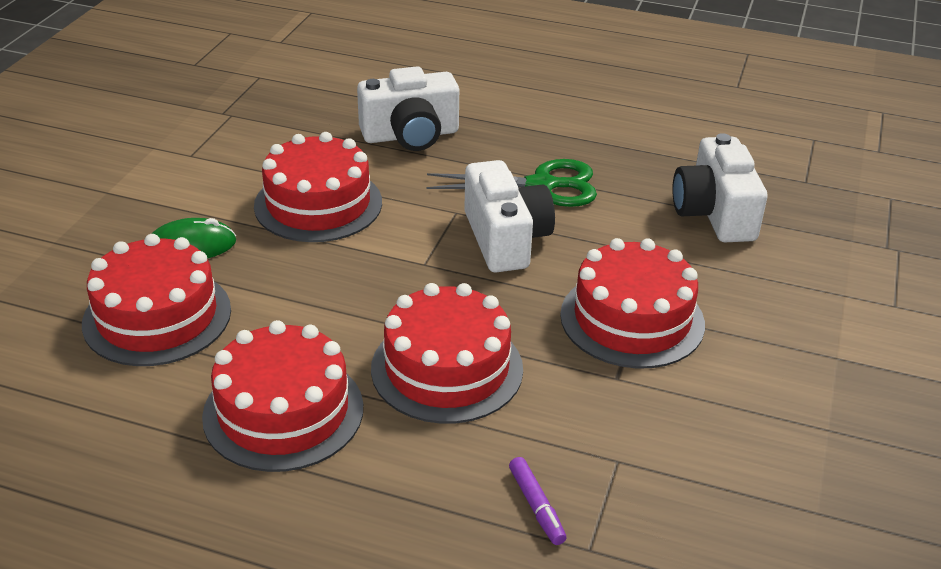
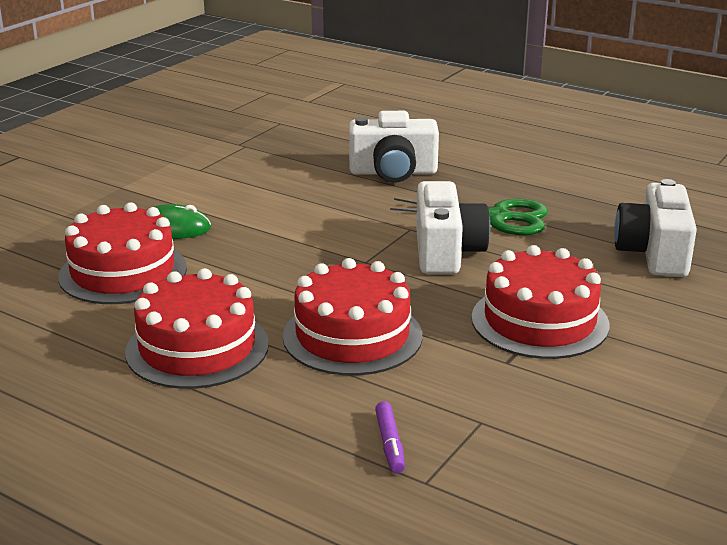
camera: 15 degrees right, 10 degrees down
(318, 204) = (291, 211): red cake -> none

